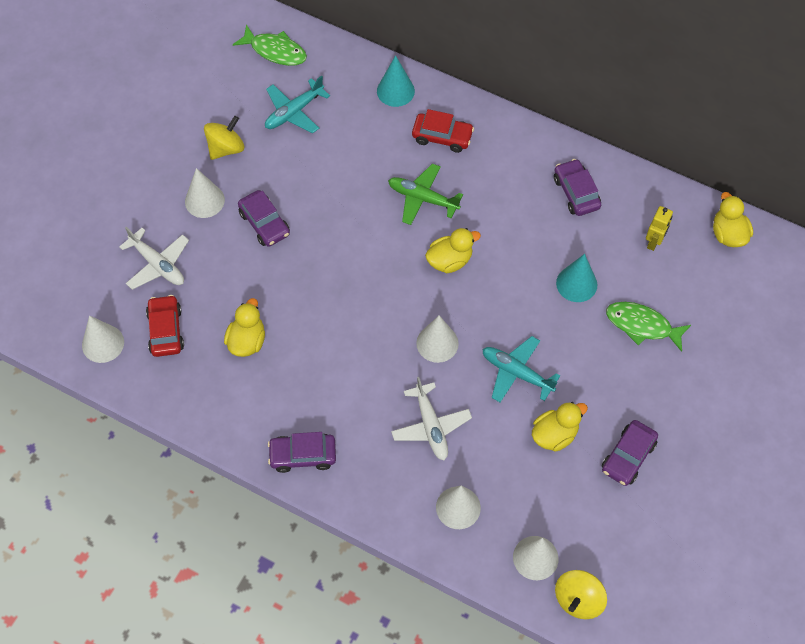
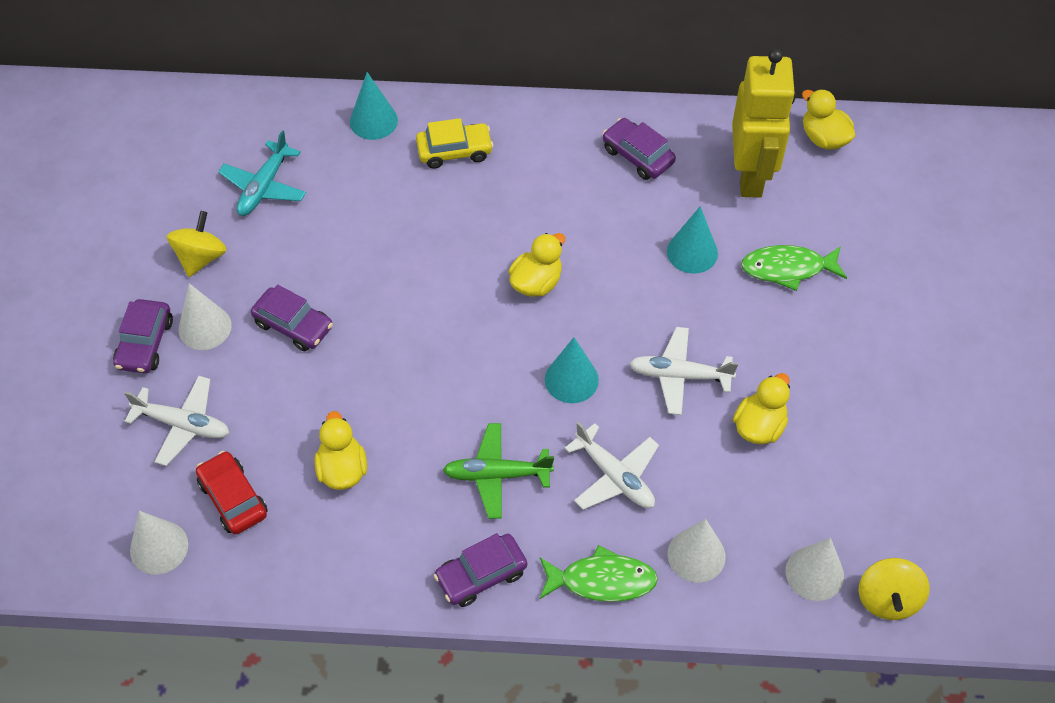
camera: 25 degrees left, 5 degrees down
(275, 51) = (206, 127): green fish -> green fish (602, 580)
(422, 198) = (468, 226): green plane -> green plane (496, 475)
(437, 343) = (571, 379): white cone -> turquoise cone
(442, 137) = (454, 151): red car -> yellow car
(516, 372) = (679, 375): turquoise plane -> white plane
(628, 456) = (852, 416): purple car -> purple car (145, 343)
(654, 242) = (751, 176): yellow robot -> yellow robot, size x2.29

